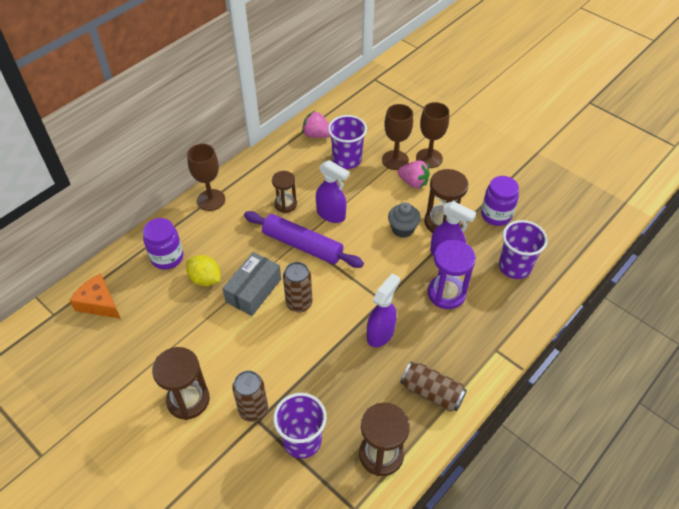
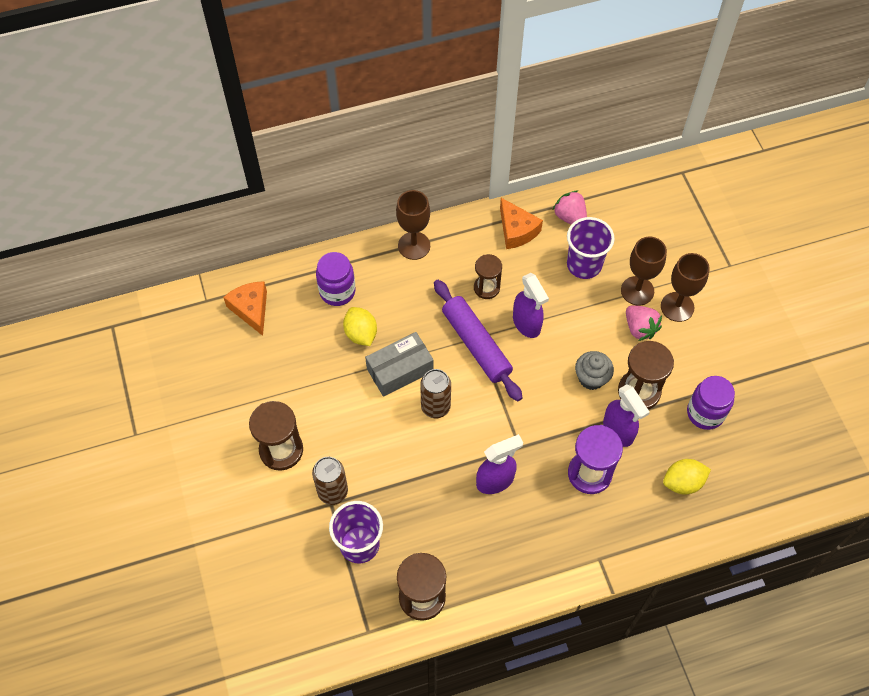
camera: 30 degrees right, 10 degrees up
(283, 158) = (516, 230): none -> orange cheese
(431, 392) = (506, 566): brown can -> none
(514, 267) = (683, 482): purple cup -> yellow lemon

